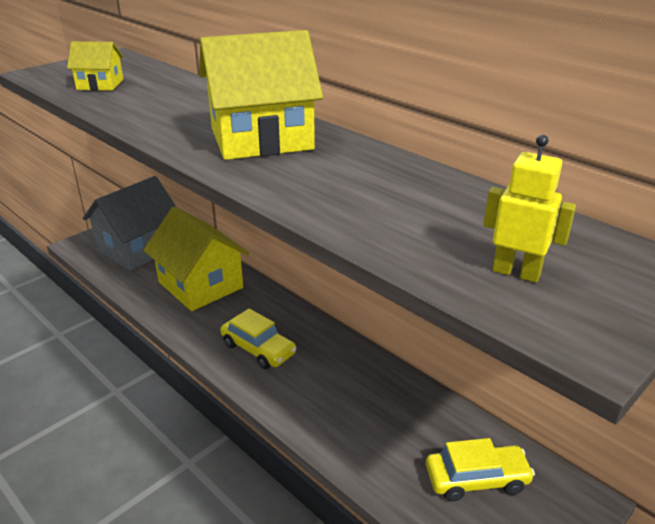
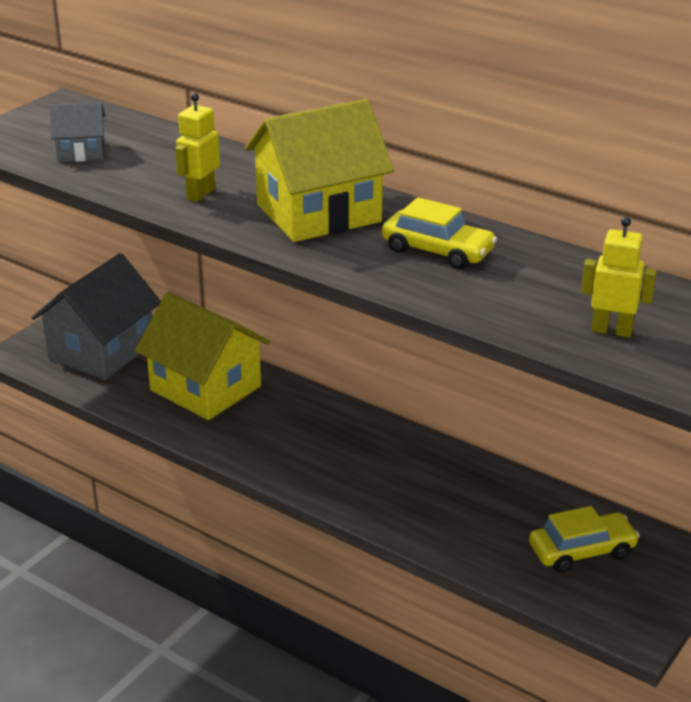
camera: 10 degrees left, 0 degrees up
(100, 85) = (81, 152): yellow house -> grey house
(170, 118) = (200, 194): none -> yellow robot
(258, 349) = (308, 453): yellow car -> yellow car (437, 251)

